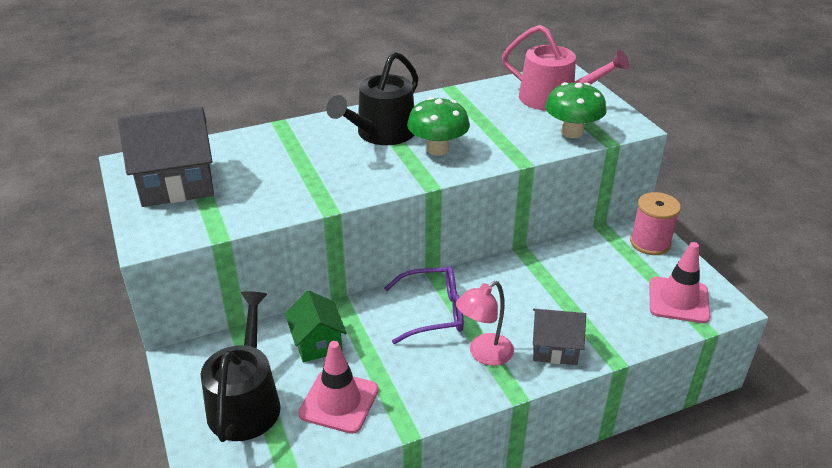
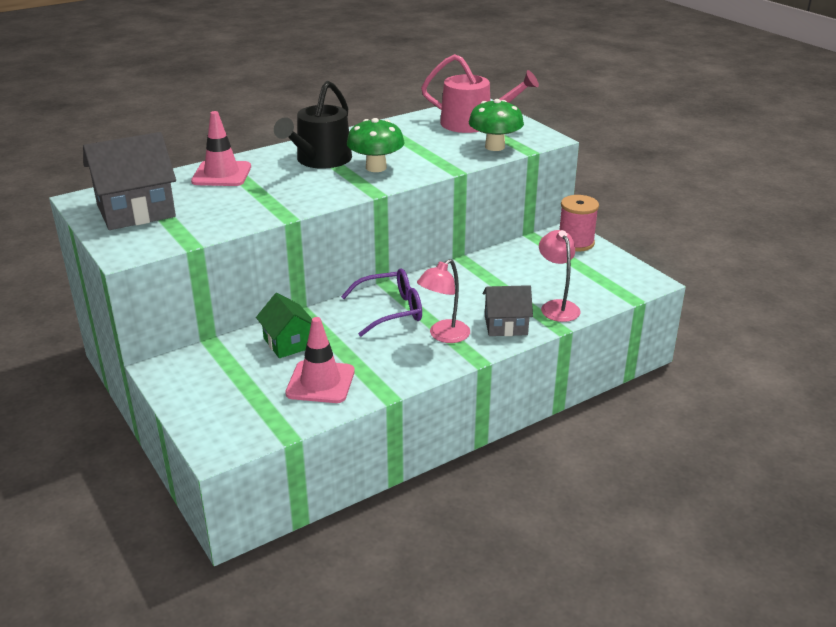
camera: 10 degrees left, 5 degrees down
(246, 402) = (233, 392): black watering can -> none
(616, 329) = (557, 306): none -> pink lamp
(678, 300) = (607, 281): pink traffic cone -> pink traffic cone (221, 174)

